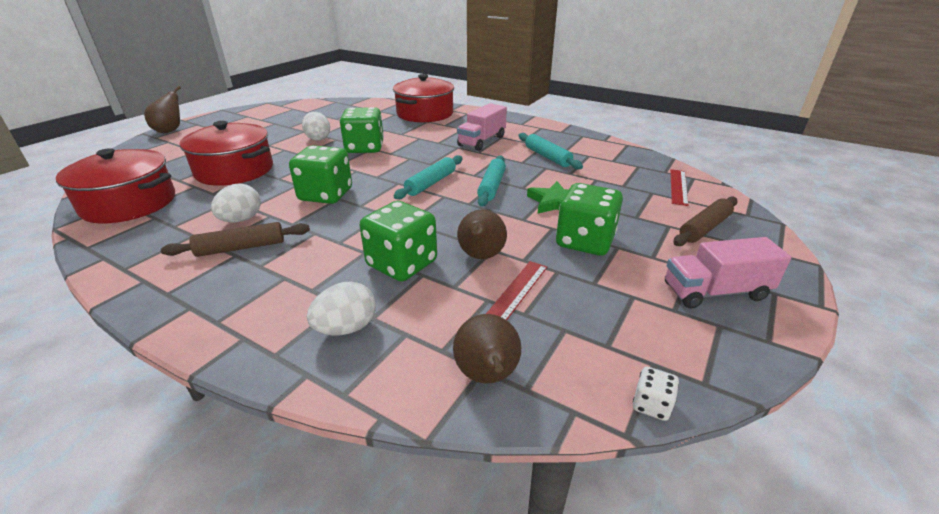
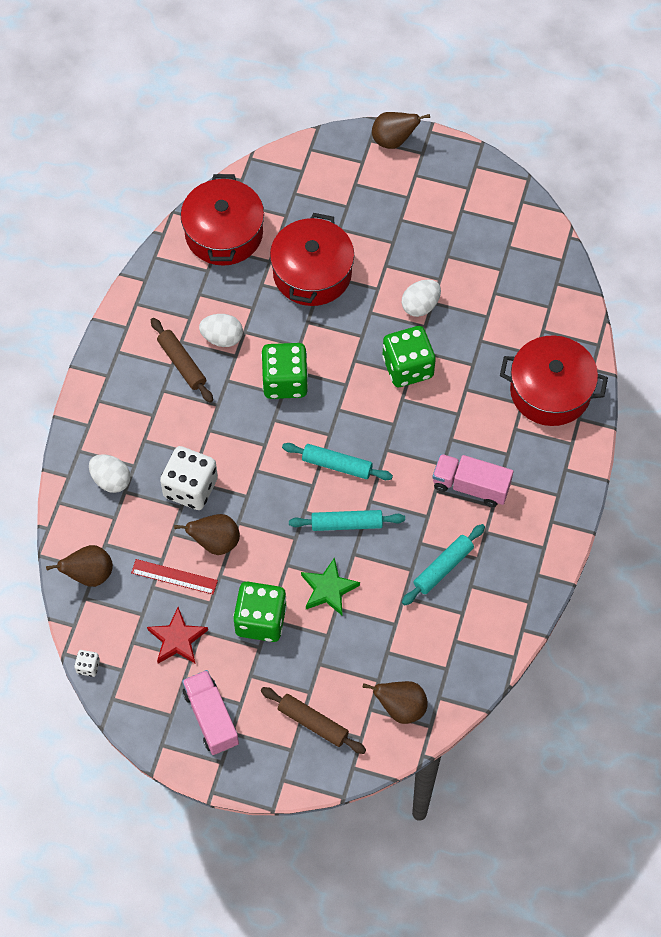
camera: 75 degrees right, 30 degrees up
(402, 264) = (190, 488): green dice -> white dice
(605, 303) = (177, 639): none -> red star
(678, 186) = (401, 707): red ruler -> brown pear

